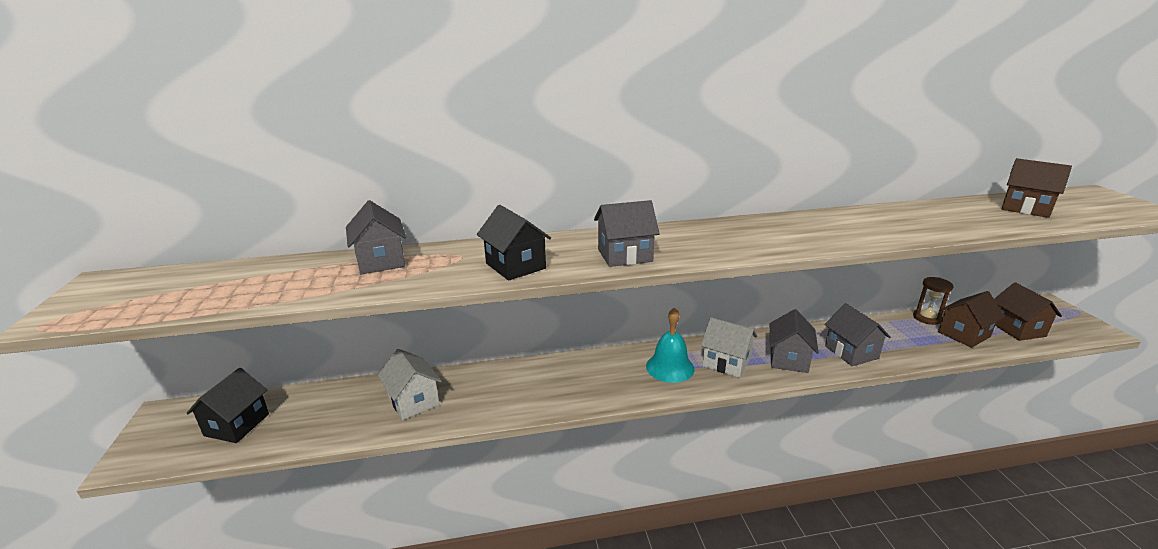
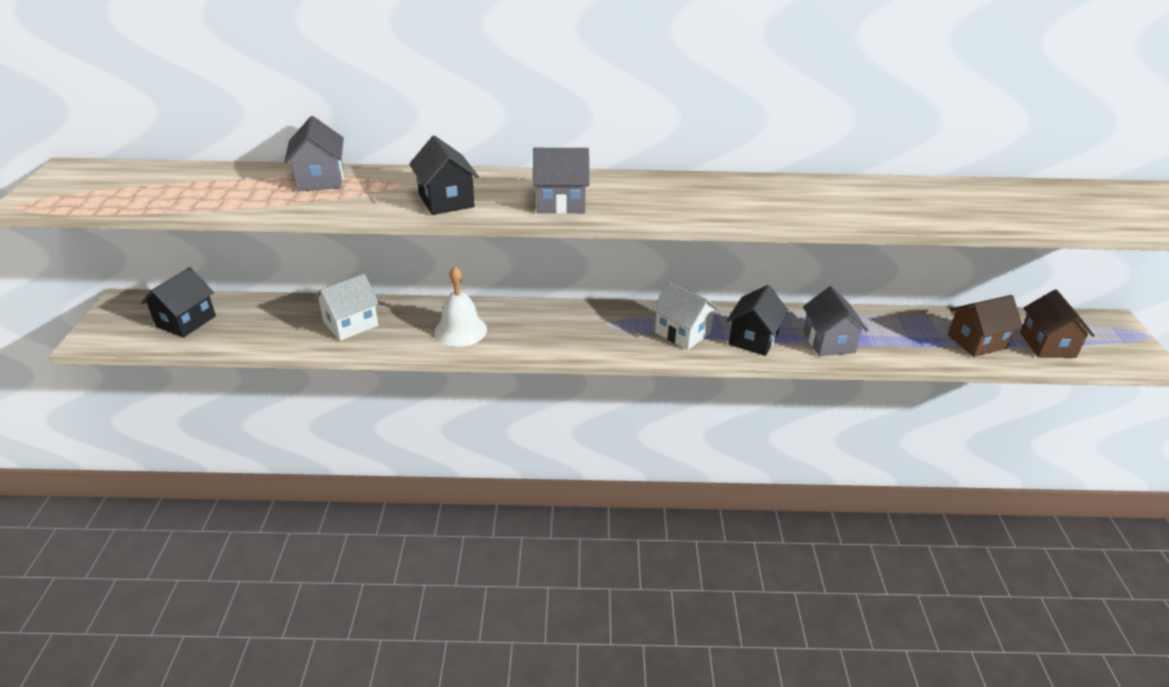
camera: 10 degrees right, 10 degrees up
(413, 401) = (351, 324): white house -> white house turned 75 degrees clockwise
(524, 391) = (460, 330): none -> white bell
(670, 367) = (620, 329): turquoise bell -> none
(788, 359) = (753, 339): grey house -> black house
(927, 318) = (947, 317): brown hourglass -> none
(1025, 208) = (1063, 202): brown house -> none

